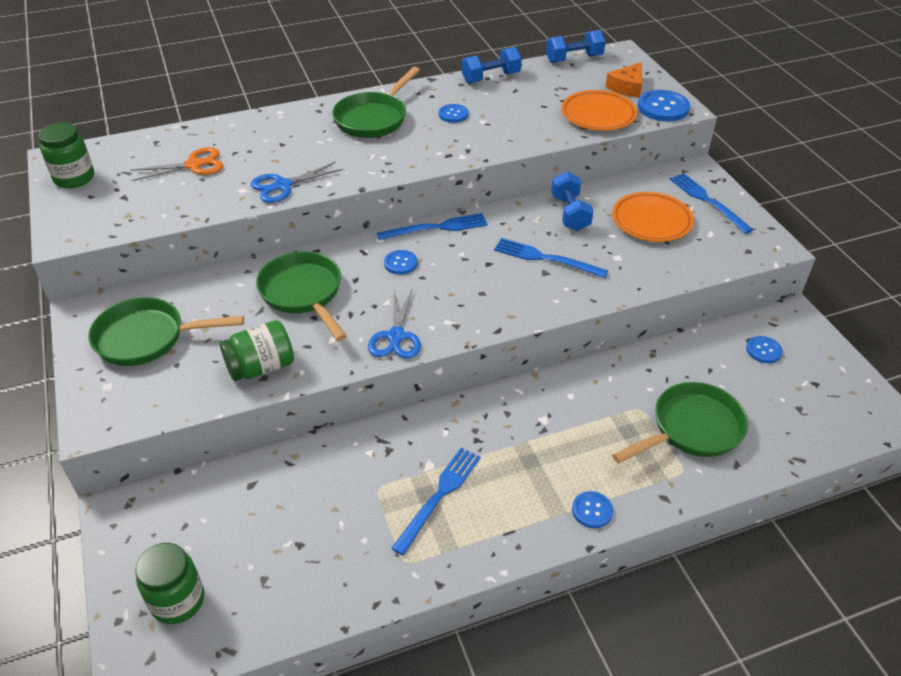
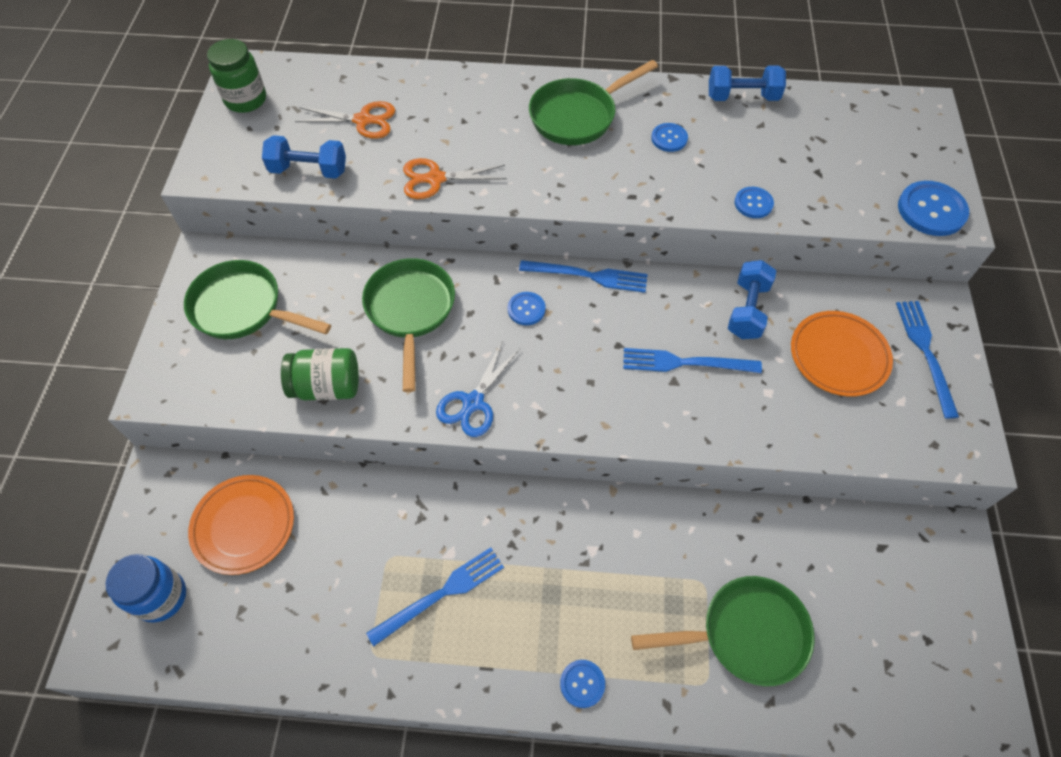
camera: 25 degrees right, 15 degrees up
(178, 601) = (161, 597): green jar -> blue jar
(283, 186) = (435, 179): blue scissors -> orange scissors
(546, 258) = (685, 363): blue fork -> blue fork turned 45 degrees counterclockwise
(574, 59) = (860, 98): blue dumbbell -> blue dumbbell (309, 170)
(598, 115) = (841, 195): orange plate -> orange plate (244, 526)
(627, 87) = (903, 164): orange cheese -> none
(763, 350) = (890, 569): blue button -> blue button (753, 203)

